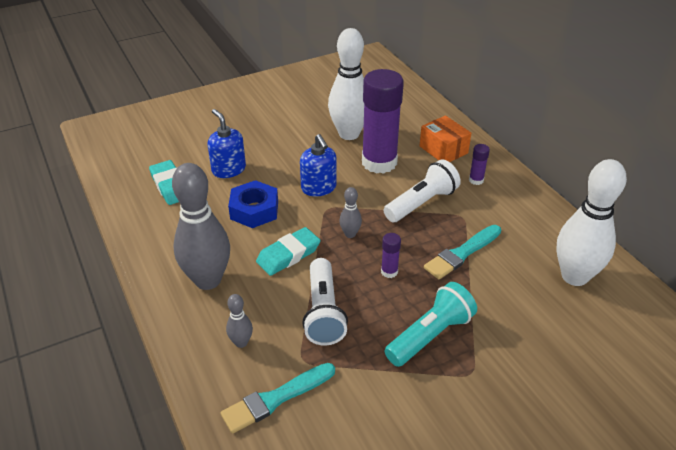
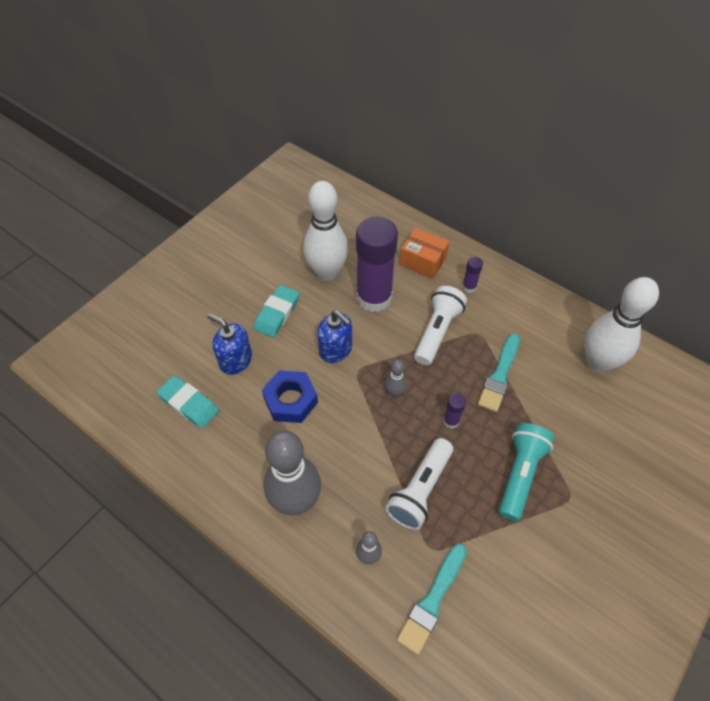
camera: 25 degrees left, 15 degrees up
(288, 255) = (353, 440): turquoise eraser -> turquoise eraser (277, 313)
(323, 312) = (420, 490): white flashlight -> white flashlight turned 60 degrees clockwise

